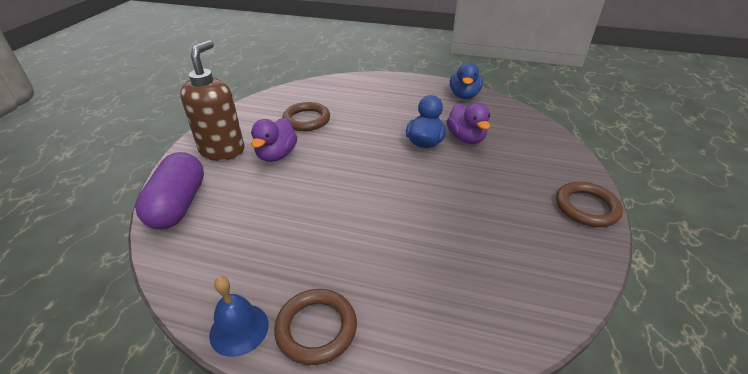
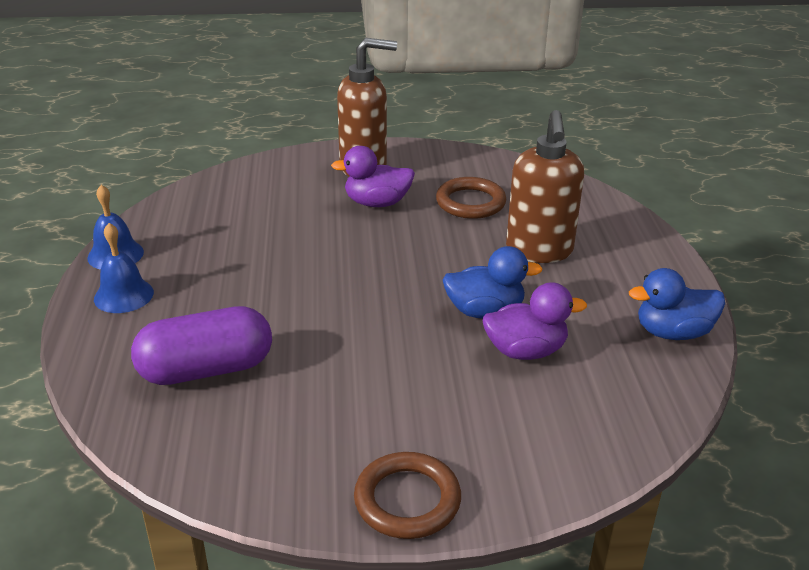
camera: 70 degrees right, 5 degrees down
(178, 205) = (260, 174): purple capsule -> purple capsule (206, 369)
(316, 328) = (123, 295): brown ring -> blue bell
(375, 111) = (539, 251): none -> brown soap dispenser
(466, 138) = (525, 351): purple duck -> purple duck turned 150 degrees counterclockwise

